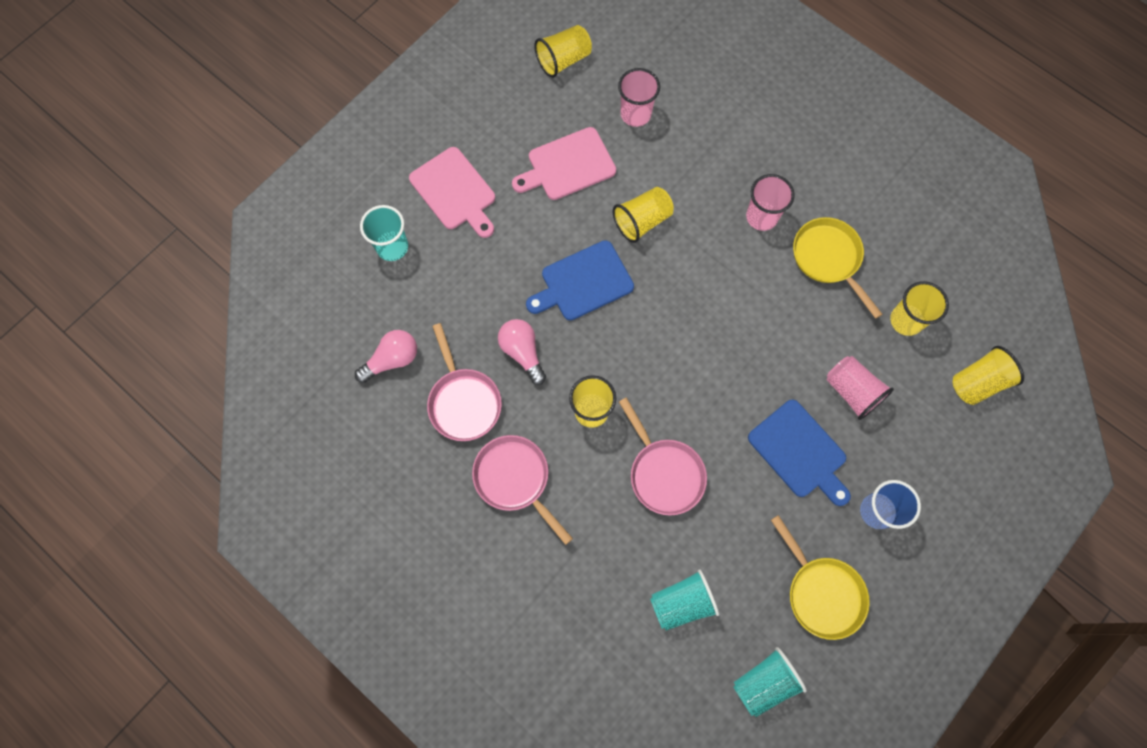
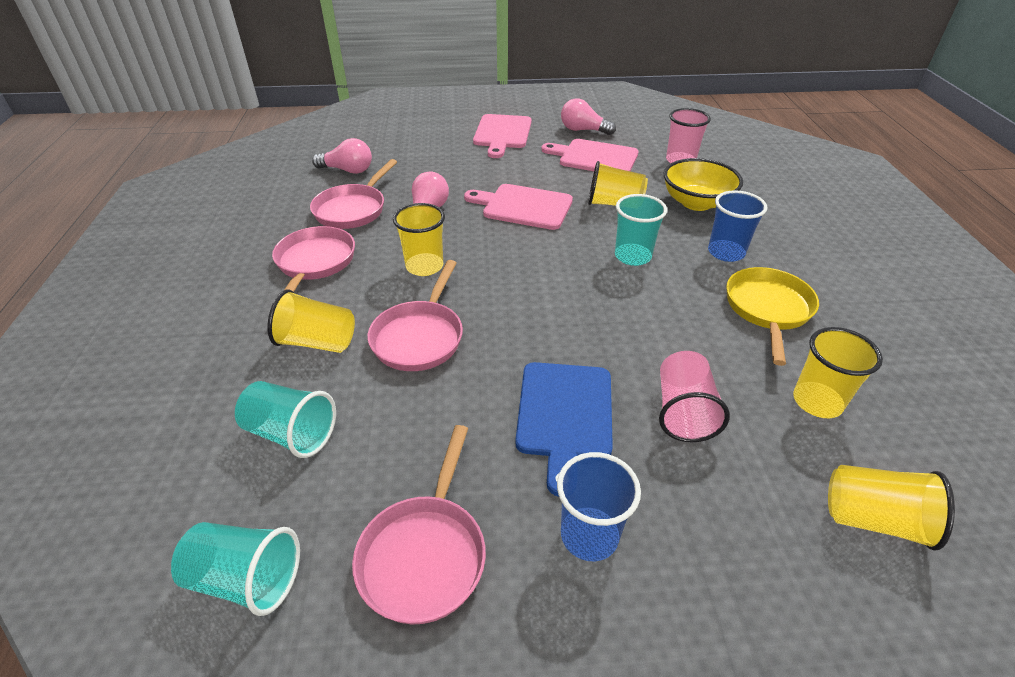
camera: 45 degrees right, 30 degrees down
(392, 247) = (429, 134): turquoise cup -> turquoise cup (632, 256)
(516, 127) = (583, 130): none -> pink light bulb
(563, 60) = (657, 122): yellow cup -> yellow cup (317, 342)
(583, 282) = (523, 206): blue cutting board -> pink cutting board
(695, 168) = (696, 203): none -> yellow bowl
(761, 217) = (726, 252): pink cup -> blue cup
(821, 592) = (425, 554): yellow pan -> pink pan

